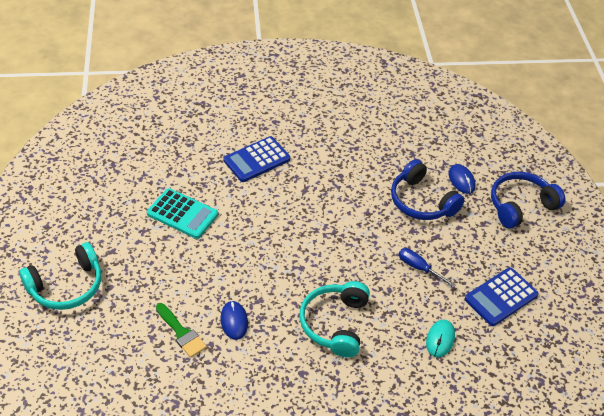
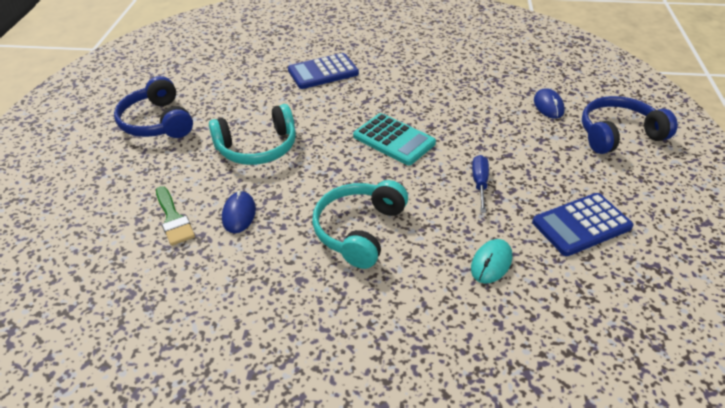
camera: 15 degrees right, 5 degrees down
(66, 286) = (73, 161): turquoise headphones -> turquoise headphones (257, 147)
(182, 214) = (226, 110): turquoise calculator -> turquoise calculator (394, 140)
(419, 268) = (480, 183): blue screwdriver -> blue screwdriver turned 45 degrees clockwise
(421, 201) = (497, 121): blue headphones -> blue headphones (157, 122)

